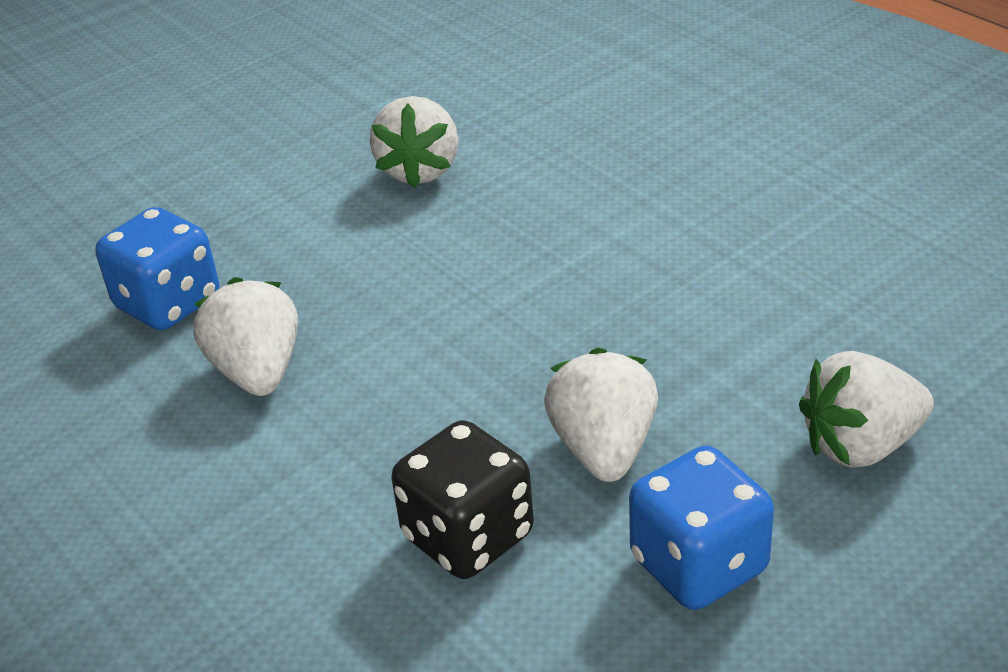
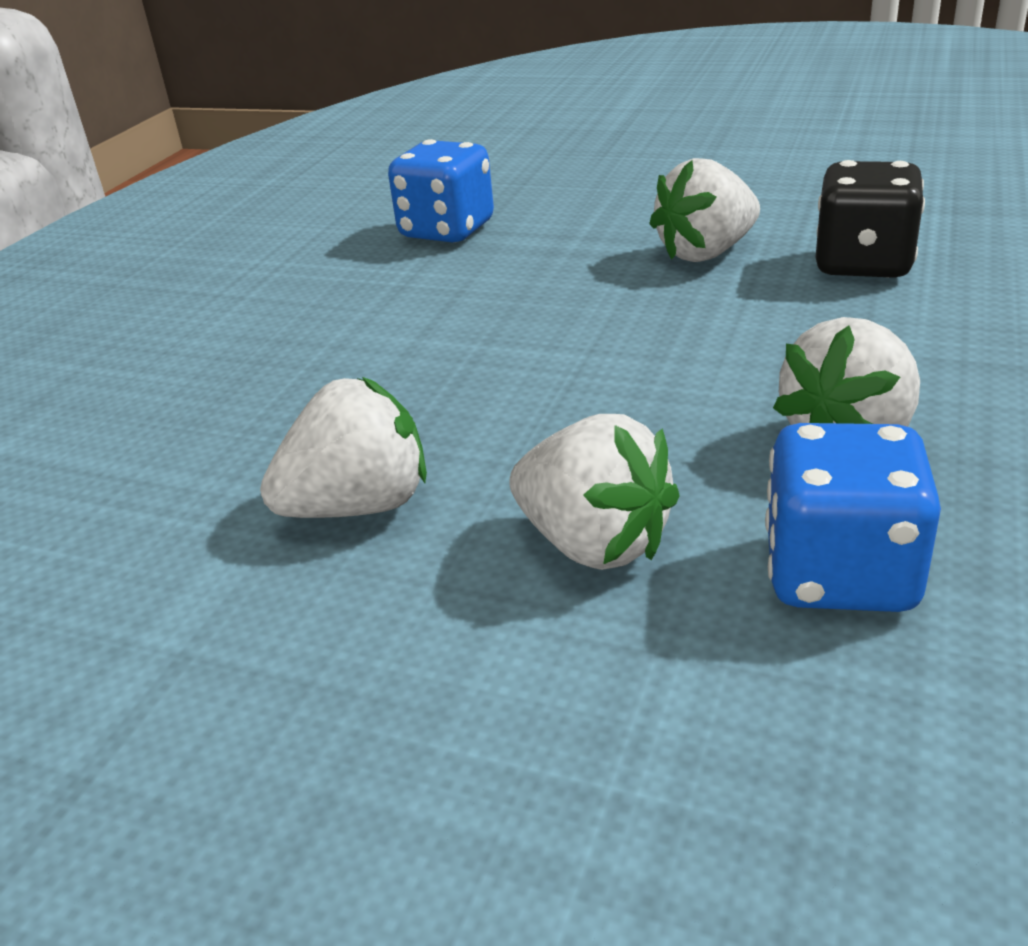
camera: 120 degrees left, 5 degrees down
(699, 565) = (765, 200): blue dice -> blue dice (447, 230)
(861, 445) = (593, 191): white strawberry -> white strawberry (593, 543)

